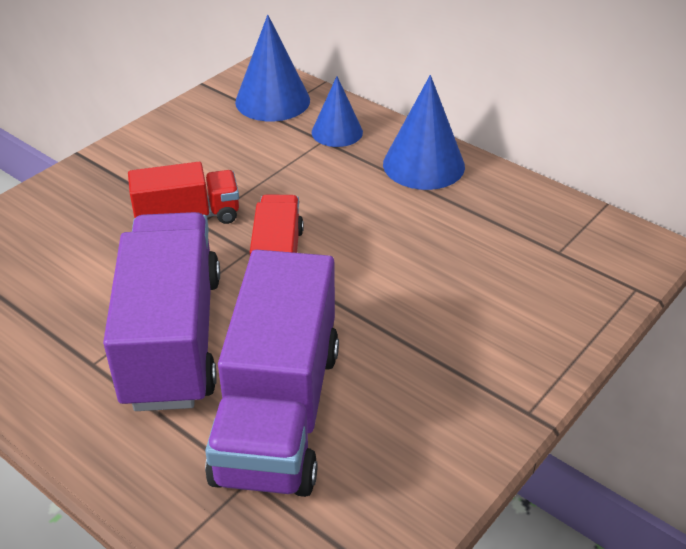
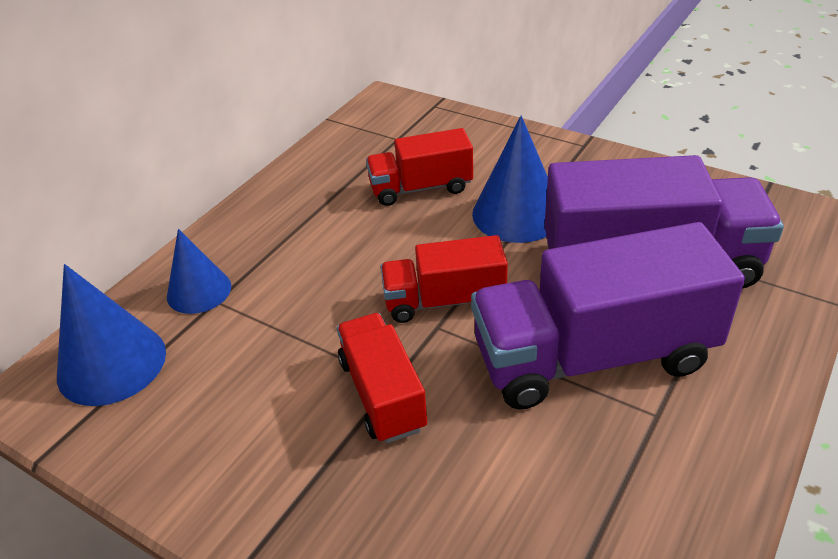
camera: 95 degrees left, 0 degrees up
(423, 165) = (269, 219): blue cone -> blue cone (517, 214)
(456, 260) = (421, 188): none -> red truck

